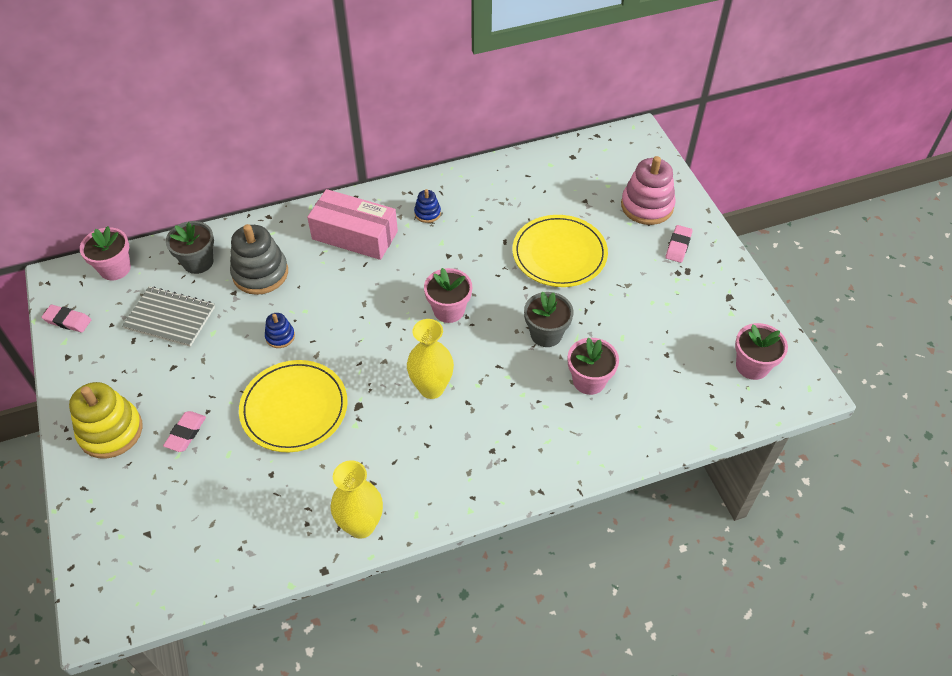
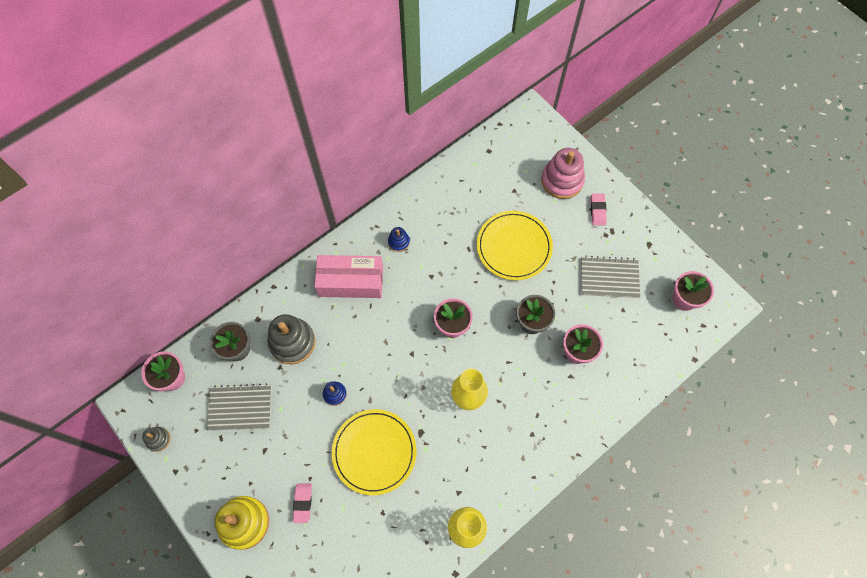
camera: 20 degrees left, 15 degrees up
(68, 321) = (158, 439): pink eraser -> grey stacking toy
(663, 316) = (609, 278): none -> grey notebook

